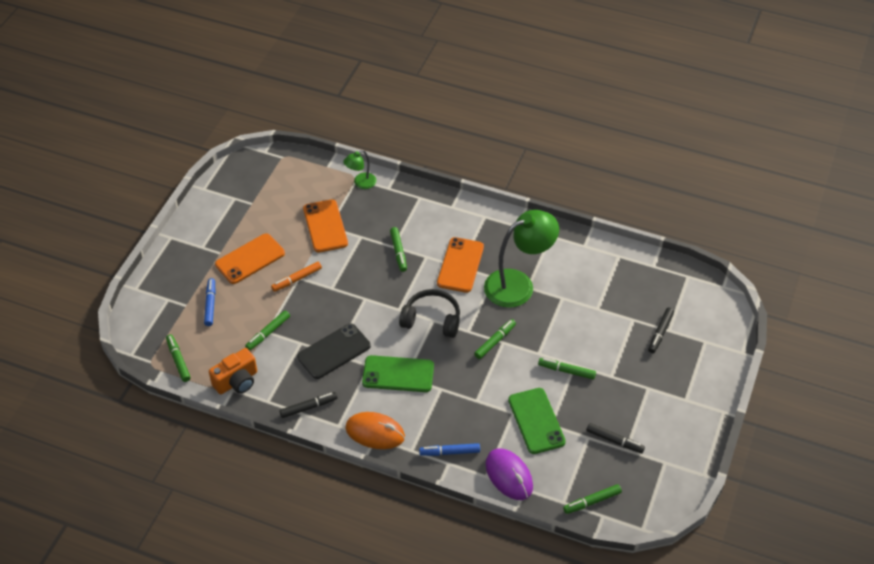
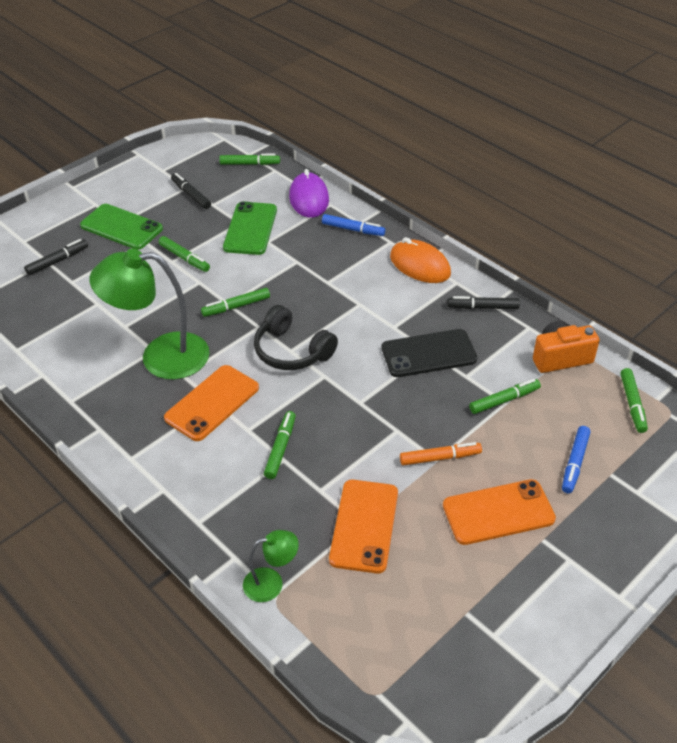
camera: 155 degrees left, 5 degrees down
(398, 374) = (365, 308): green phone -> green phone (121, 227)

